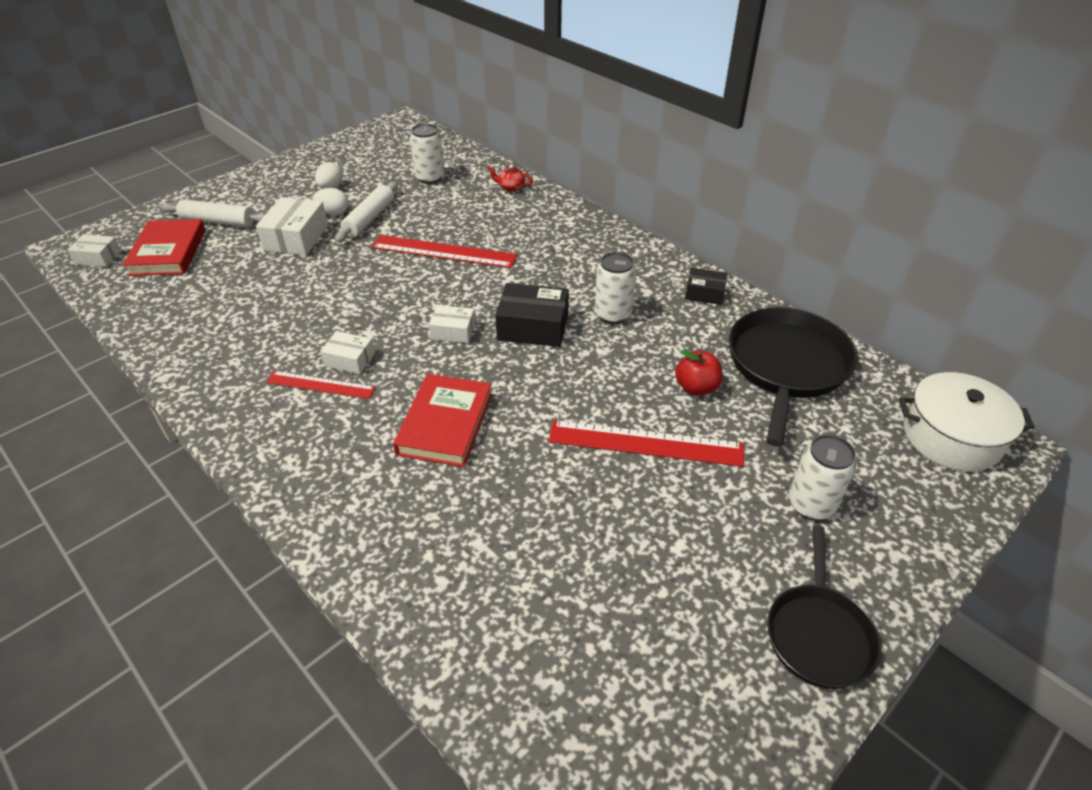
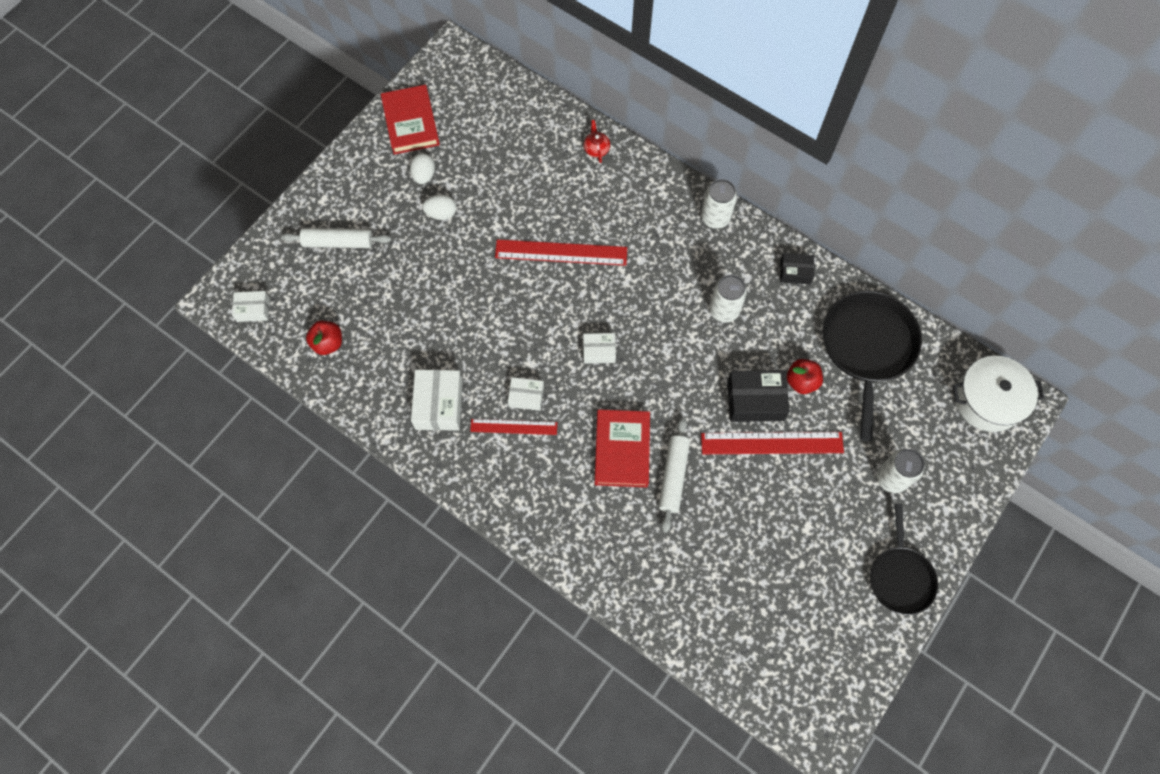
camera: 10 degrees left, 25 degrees up
(155, 290) = (328, 343): none -> red apple
(168, 252) = (313, 292): red book -> red book (411, 122)
(296, 238) = (421, 254): white box -> white box (439, 404)
(369, 219) = (478, 217): white rolling pin -> white rolling pin (673, 476)
(430, 178) = (514, 145): white can -> white can (715, 218)
(511, 187) = (596, 149): red teapot -> red teapot turned 75 degrees clockwise
(533, 327) = (662, 335): black box -> black box (755, 400)

